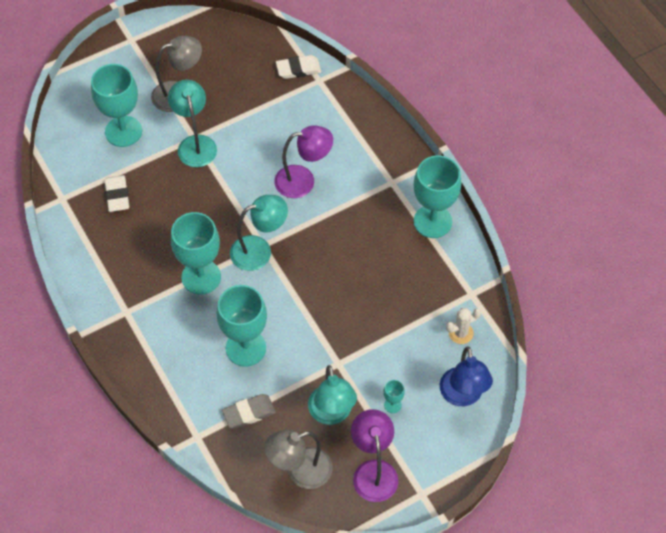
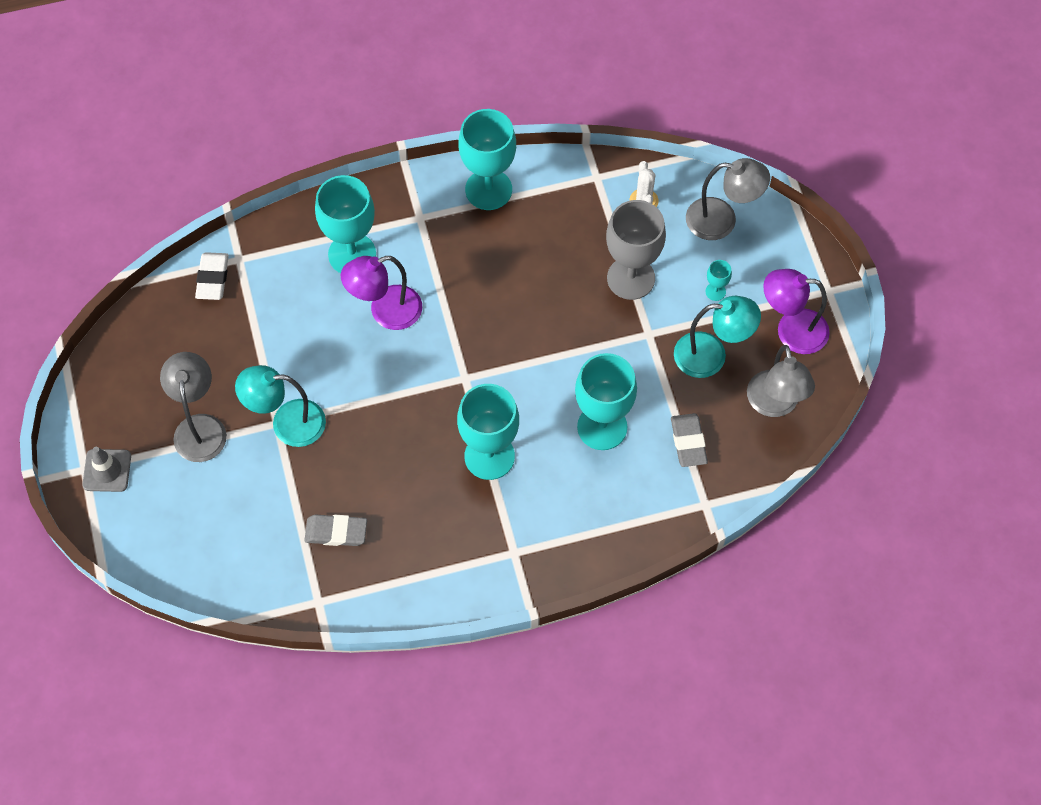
camera: 75 degrees left, 5 degrees up
(117, 195) = (336, 532): white eraser -> grey eraser
(123, 131) = (236, 506): turquoise goblet -> turquoise goblet (352, 254)
(133, 52) = (107, 470): none -> grey traffic cone
(259, 250) = (471, 383): turquoise lamp -> none
(303, 180) = (385, 312): purple lamp -> purple lamp turned 120 degrees counterclockwise
(385, 339) = (631, 278): none -> grey goblet
(462, 396) = (722, 220): blue lamp -> grey lamp

